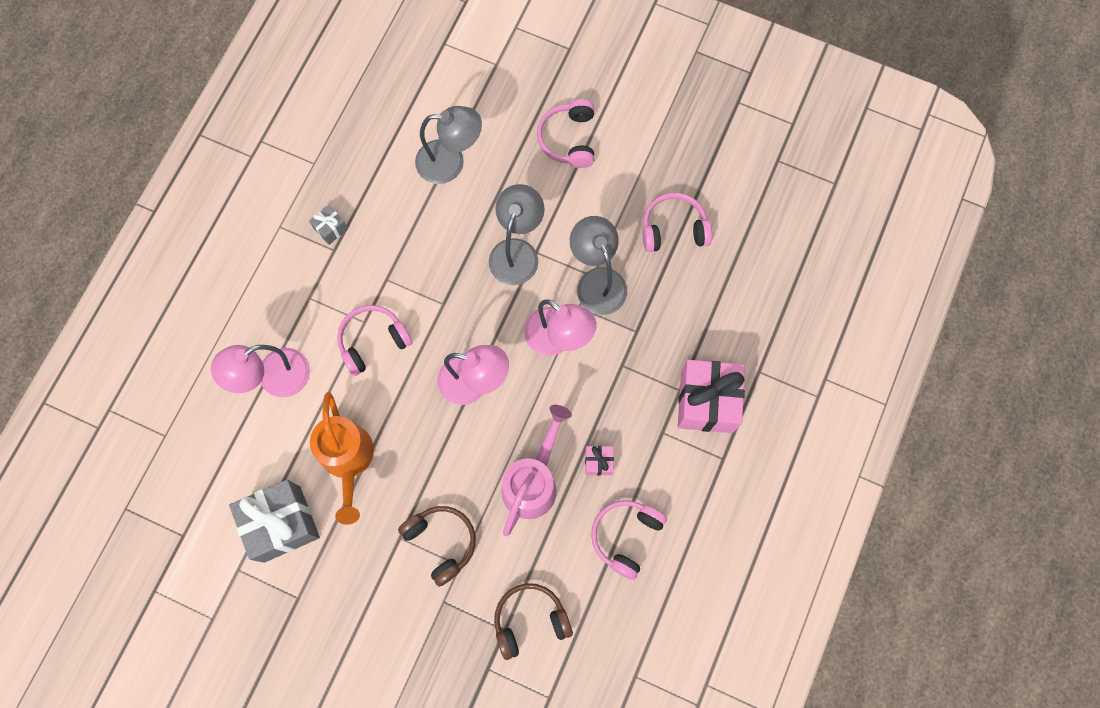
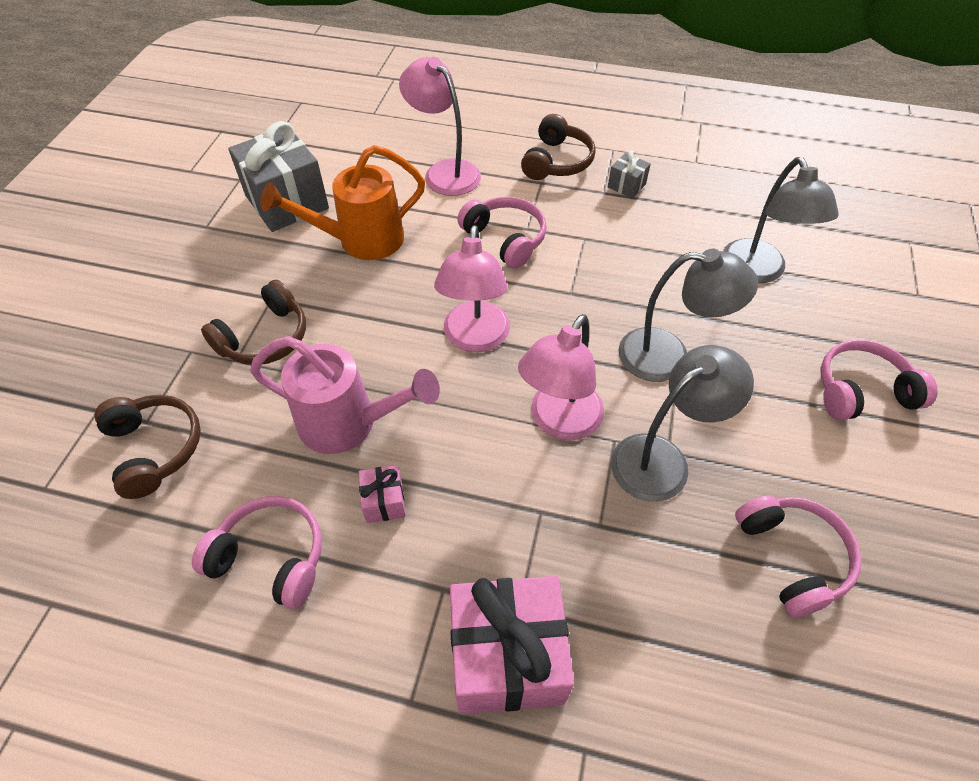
camera: 80 degrees right, 20 degrees down
(284, 278) = (557, 161): none -> brown headphones

